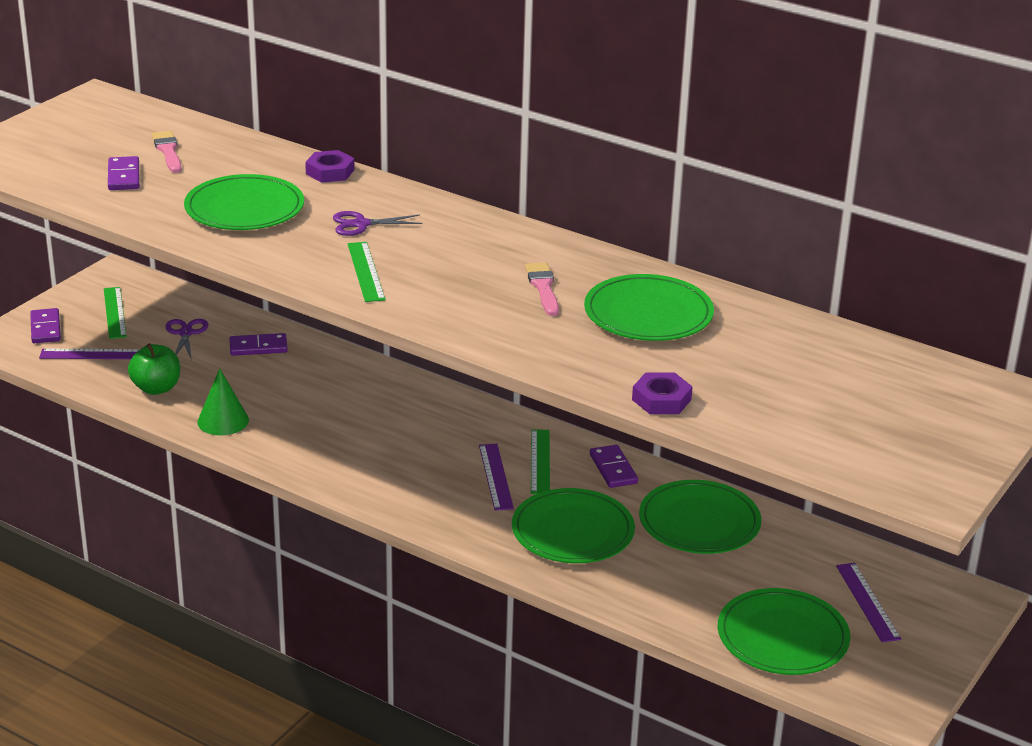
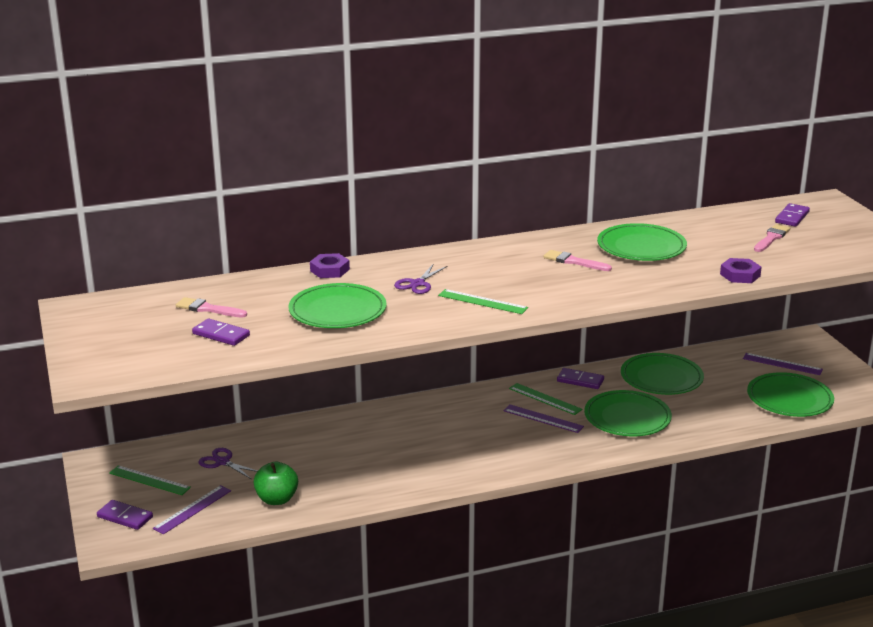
camera: 50 degrees left, 5 degrees down
(223, 421) = (354, 488): green cone -> none
(258, 347) = (282, 441): purple domino -> purple domino (792, 217)
(812, 389) = (771, 238): none -> pink brush

